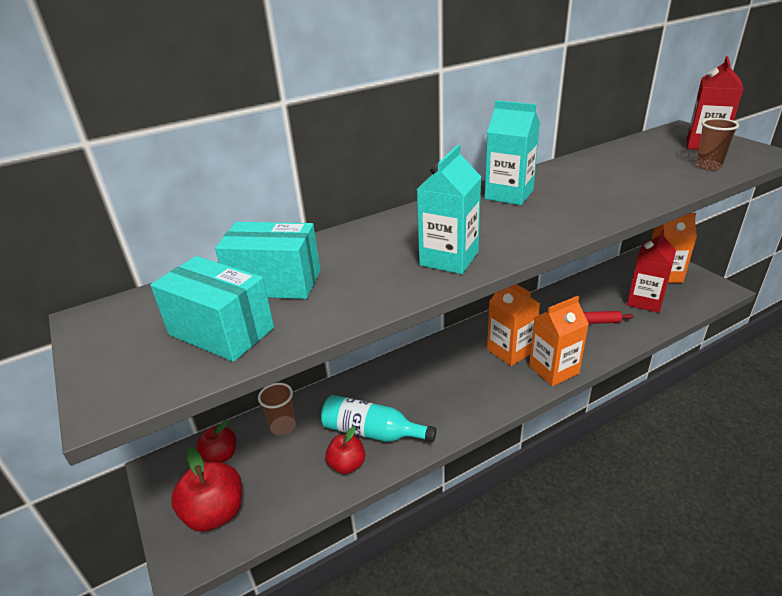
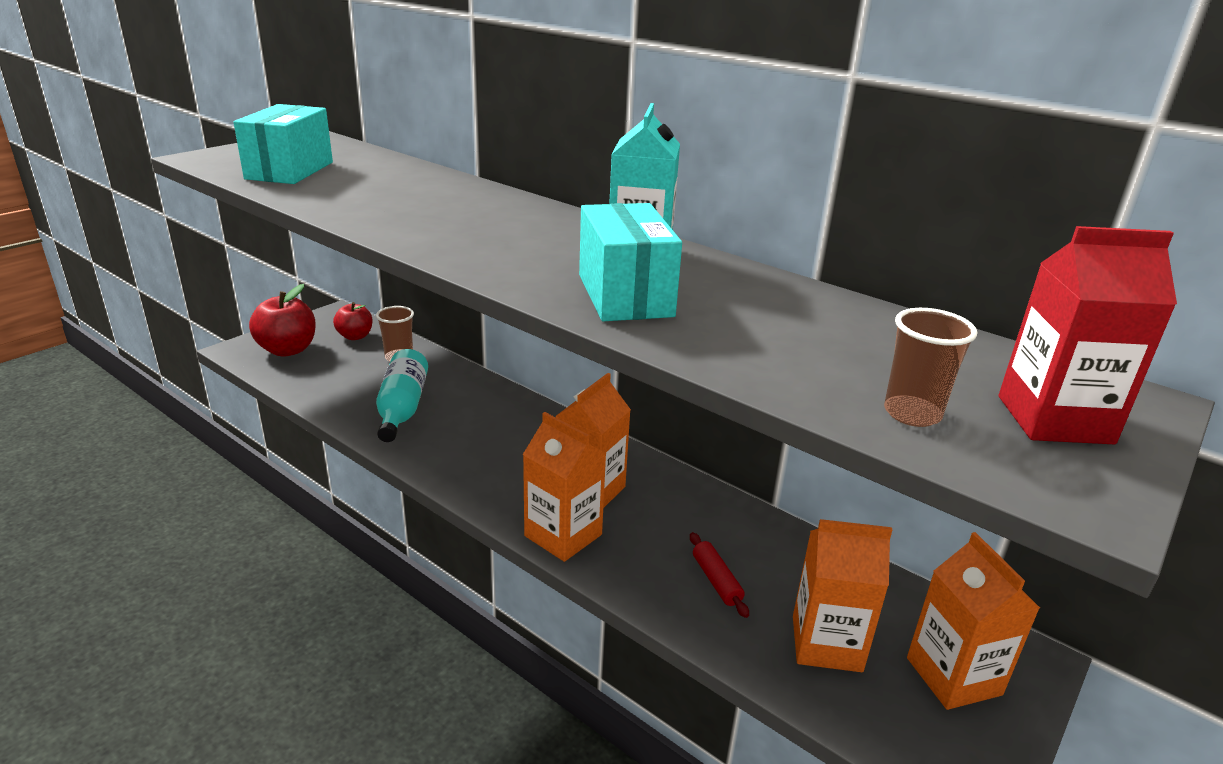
camera: 65 degrees right, 5 degrees down
(275, 283) = (372, 176): turquoise box -> turquoise box (625, 295)
(347, 465) = (352, 402): red apple -> none
(449, 259) = (437, 233): turquoise carton -> none
(645, 301) = (826, 643): red carton -> orange carton

